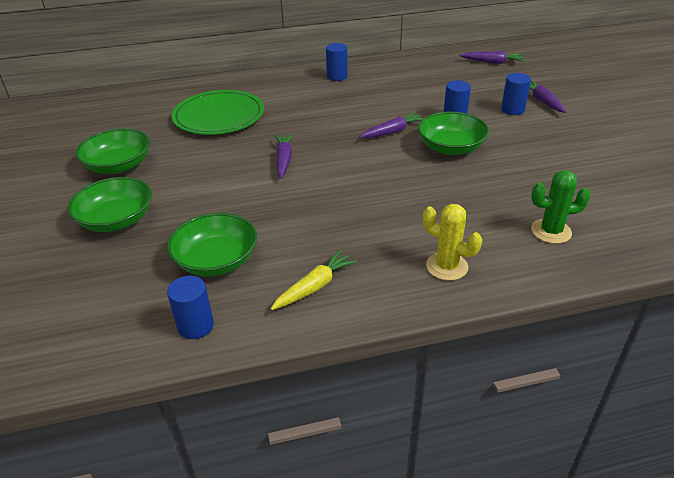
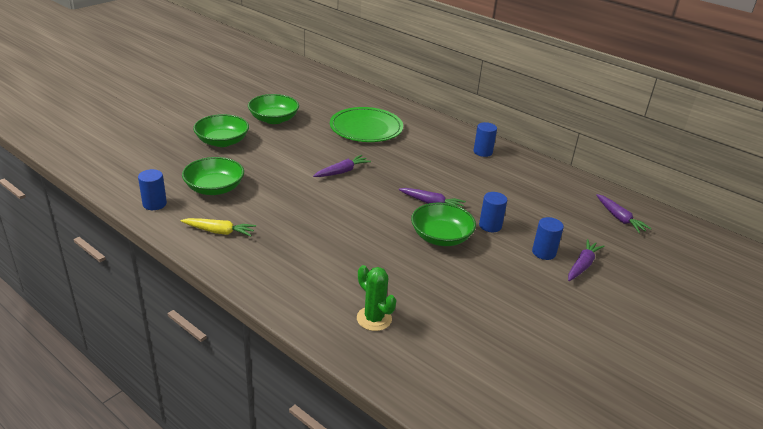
camera: 50 degrees right, 5 degrees down
(447, 266) = (284, 279): yellow cactus -> none

